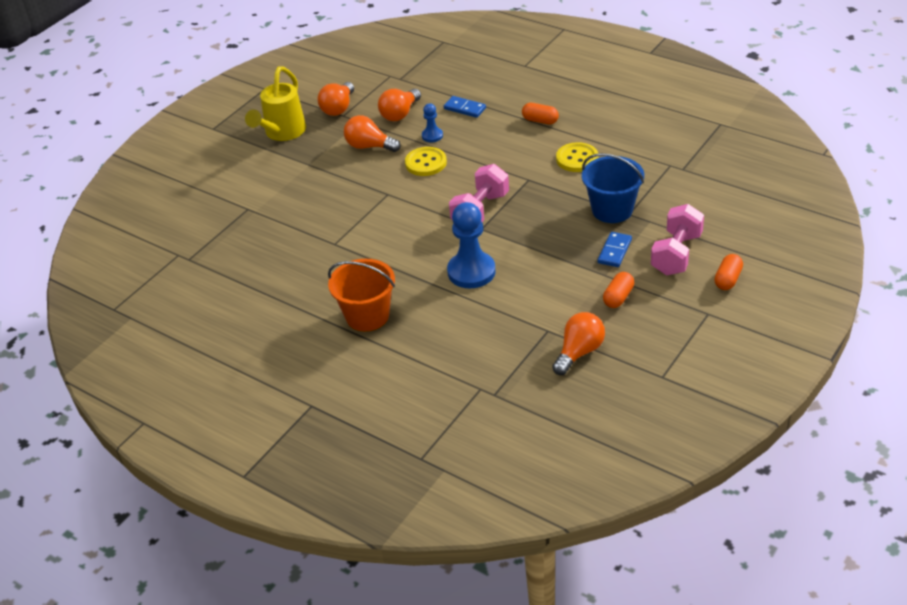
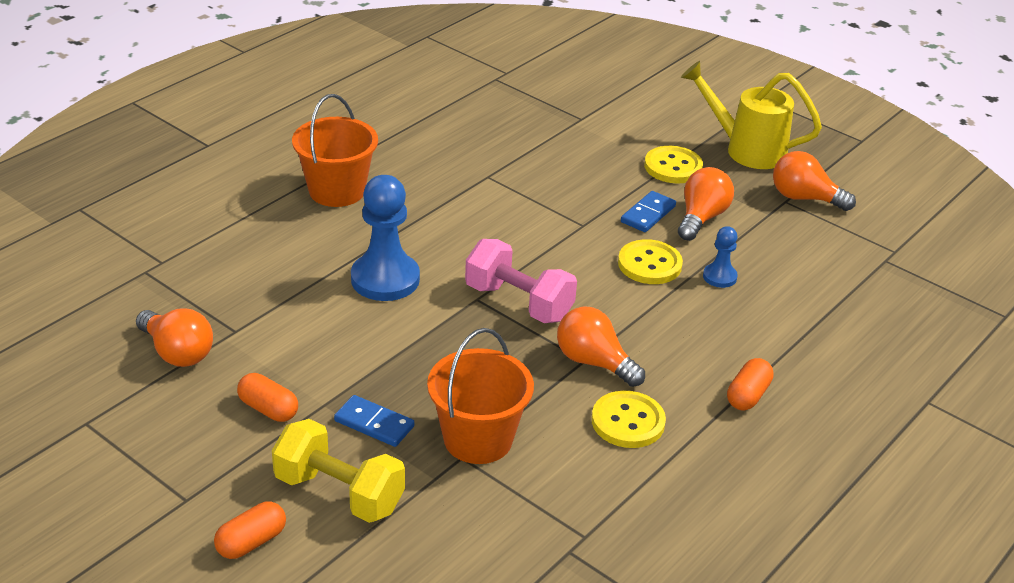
camera: 90 degrees right, 5 degrees down
(309, 162) = (673, 167): none -> yellow button
(400, 114) = (783, 252): orange light bulb -> orange light bulb (594, 362)
(464, 108) = (792, 317): blue domino -> blue domino (648, 214)
(612, 210) = (478, 439): blue bucket -> orange bucket
(676, 254) = (339, 493): pink dumbbell -> yellow dumbbell
(728, 279) = (251, 542): orange capsule -> orange capsule turned 75 degrees counterclockwise

